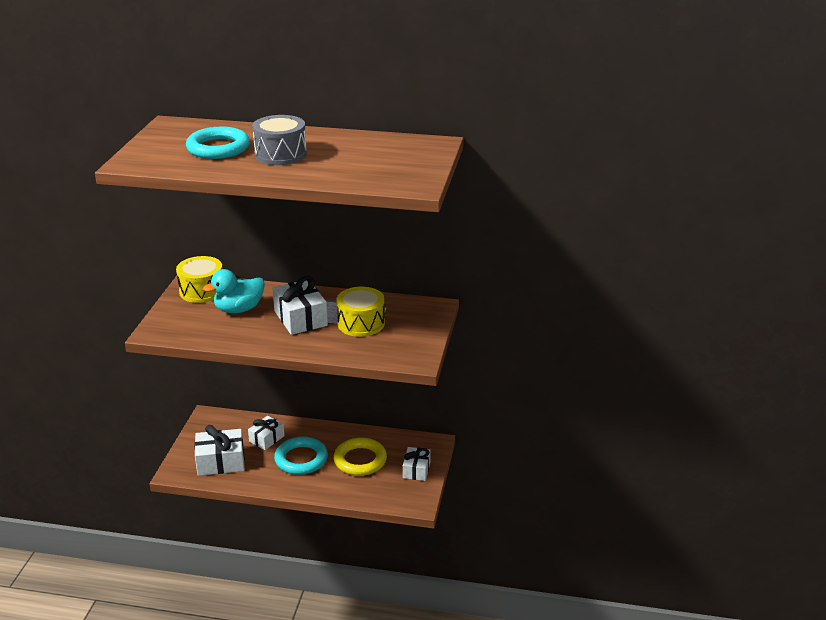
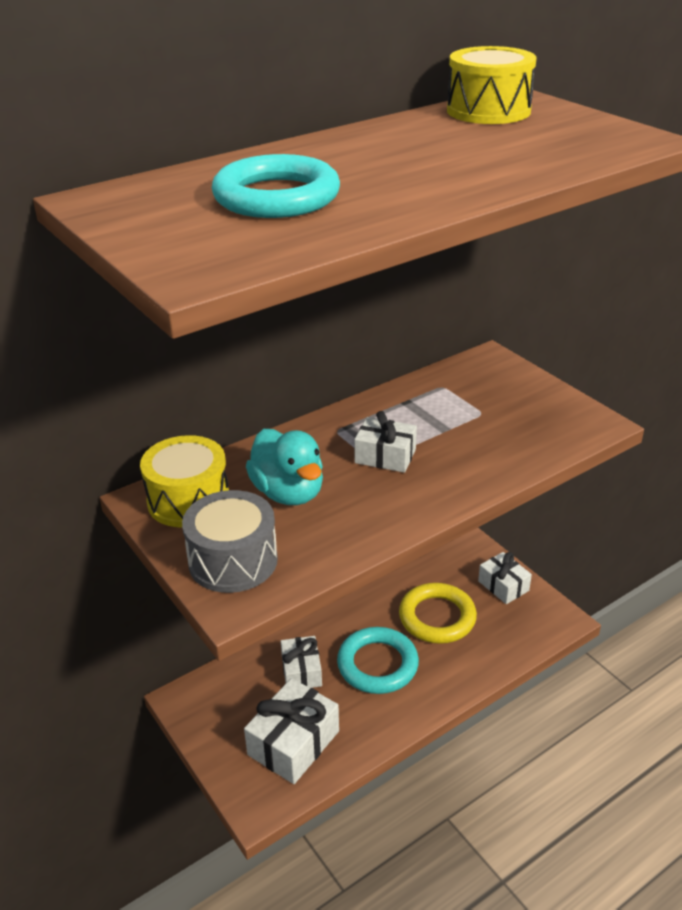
camera: 45 degrees left, 5 degrees up
(239, 309) = (288, 492): turquoise duck -> turquoise duck turned 45 degrees counterclockwise
(280, 154) = (387, 171): grey drum -> grey drum (233, 561)
(300, 318) = (385, 456): white gift -> white gift, size x0.64
(361, 323) = (460, 420): yellow drum -> yellow drum (488, 111)

